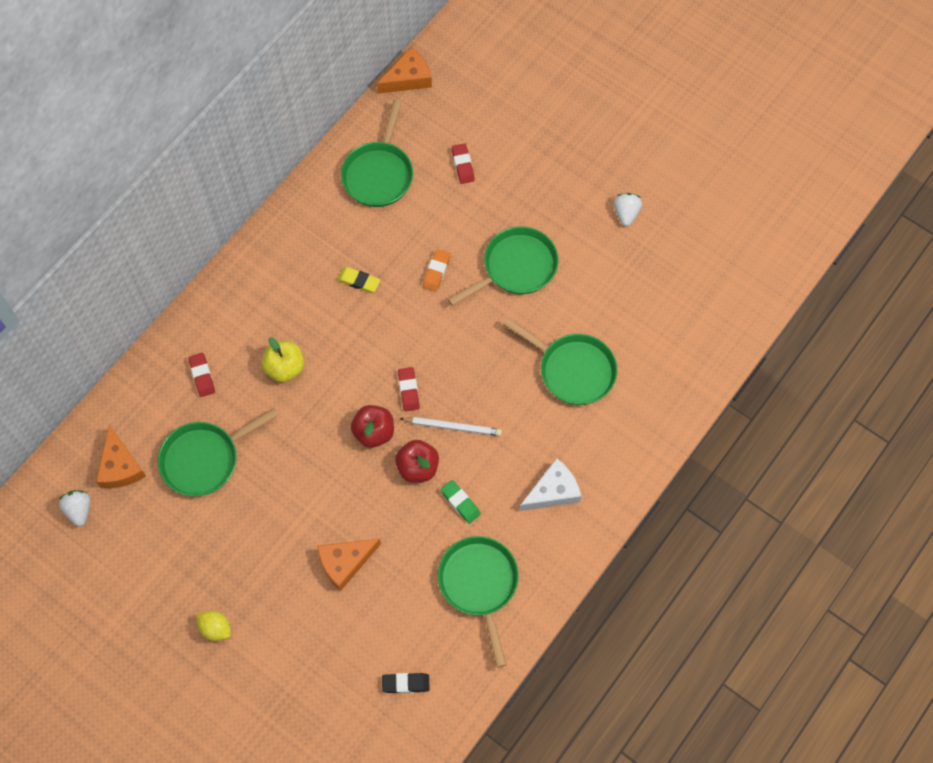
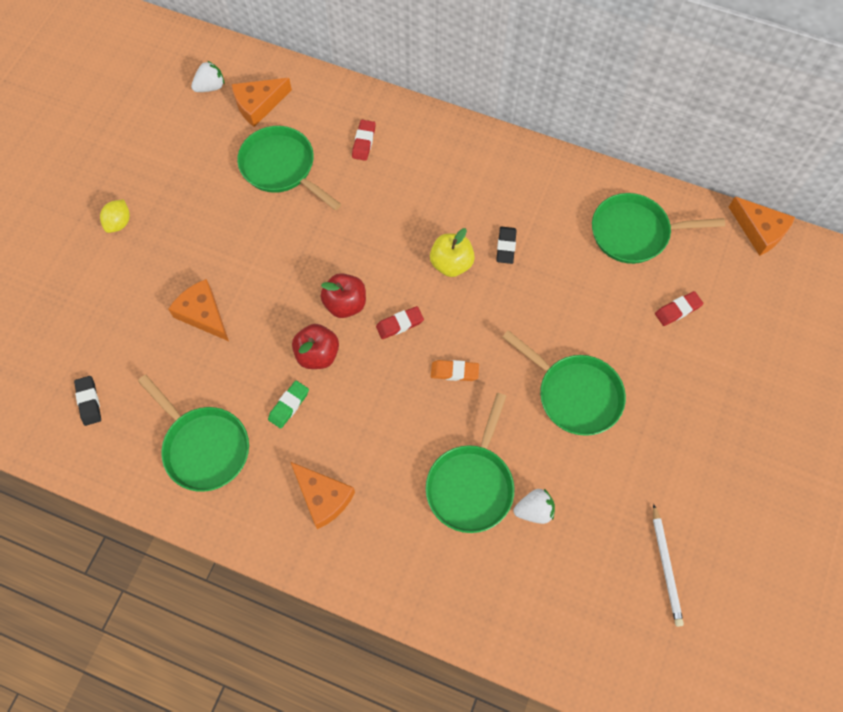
camera: 75 degrees right, 0 degrees up
(202, 376) = (364, 142): red eraser -> red eraser turned 45 degrees counterclockwise
(285, 368) = (392, 207): yellow apple -> yellow apple (451, 263)
(359, 281) = (506, 247): yellow eraser -> black eraser
(436, 272) = (542, 316): orange eraser -> orange eraser (454, 372)
(453, 427) = (371, 377): white pencil -> white pencil (666, 567)
(479, 585) = (203, 447): green pan -> green pan turned 75 degrees clockwise
(553, 491) = (323, 497): white cheese -> orange cheese
(626, 213) = (687, 499): white strawberry -> white strawberry (534, 510)

